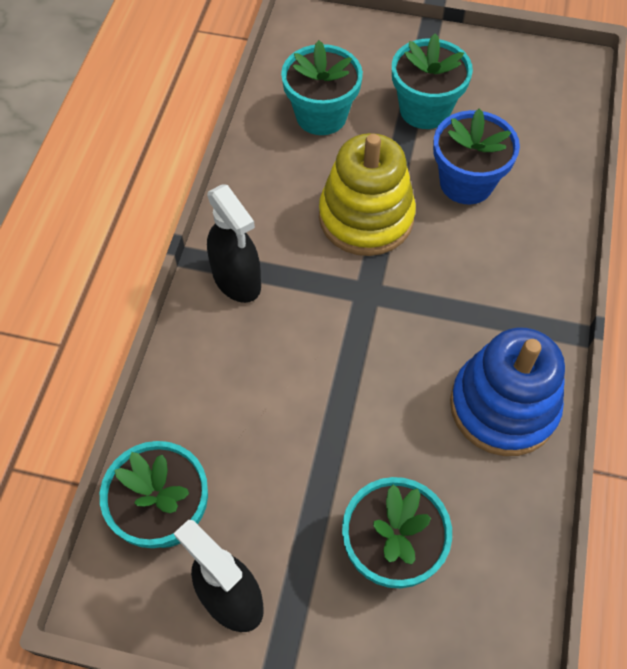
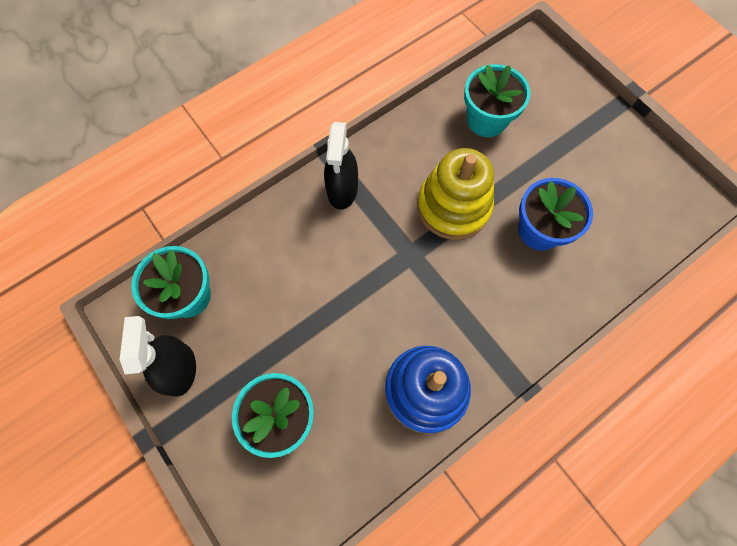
camera: 40 degrees right, 10 degrees up
(425, 110) = (558, 162): turquoise flower pot -> none

